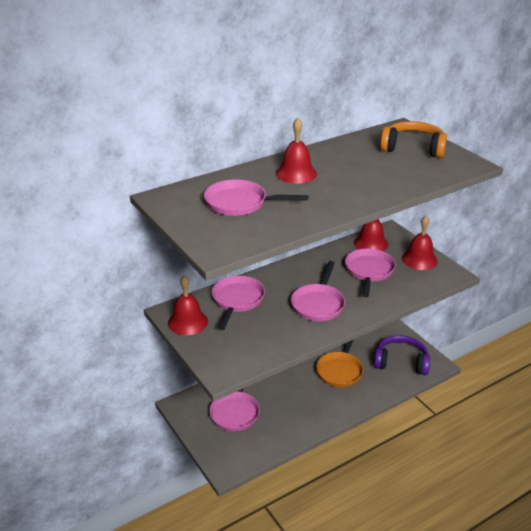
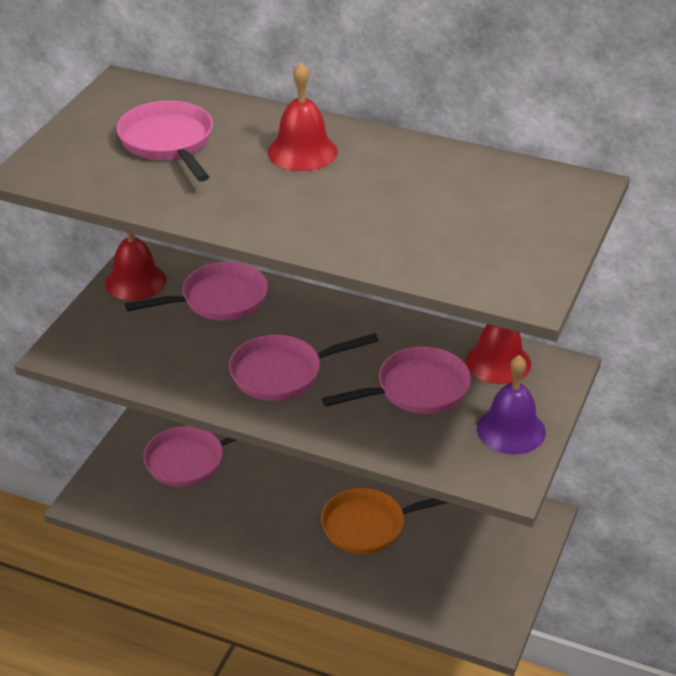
camera: 55 degrees right, 5 degrees up
(401, 362) = (455, 587): purple headphones -> none
(413, 148) = (515, 221): orange headphones -> none
(419, 259) = (511, 430): red bell -> purple bell

